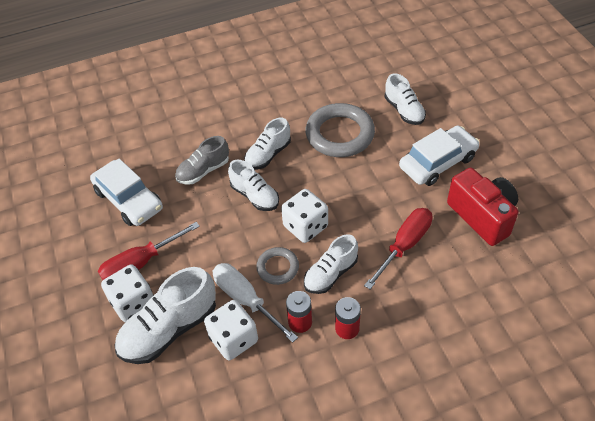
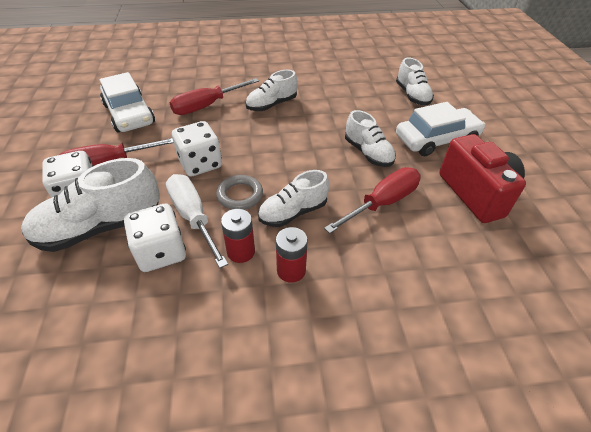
camera: 10 degrees right, 5 degrees down
(203, 171) = (207, 106): grey shoe -> red screwdriver
(255, 196) = (245, 132): white shoe -> white shoe (368, 153)
(305, 226) = (283, 166): white dice -> white dice (200, 164)
(340, 134) = (345, 102): grey ring -> none

